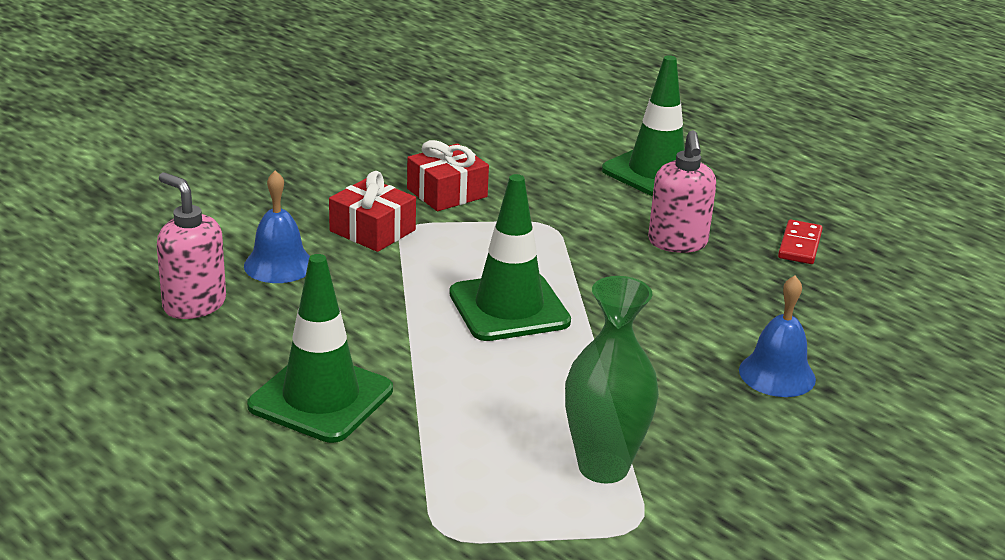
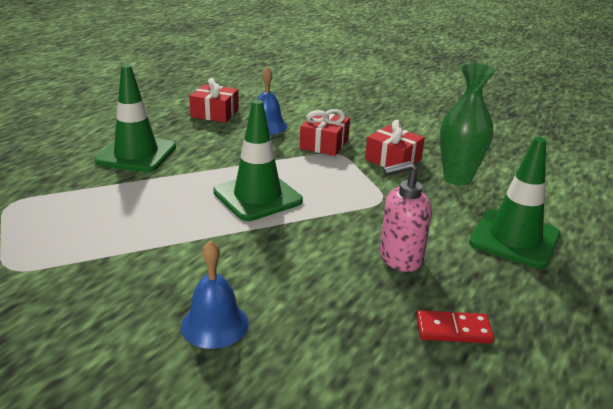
camera: 75 degrees right, 0 degrees up
(194, 305) = (215, 113): pink soap dispenser -> red gift
(603, 467) = (75, 249): green vase -> green vase (457, 178)

